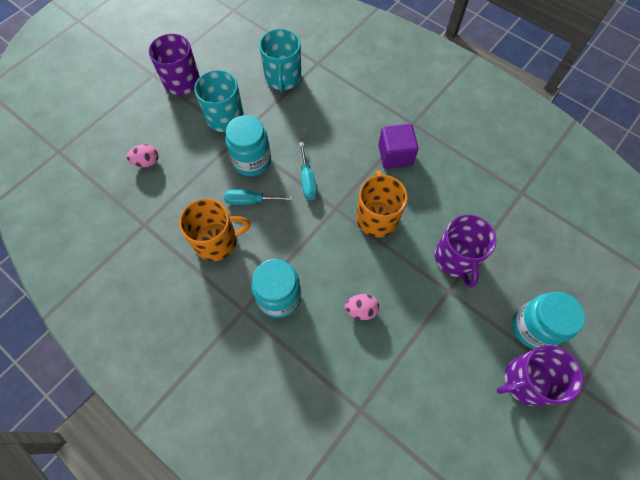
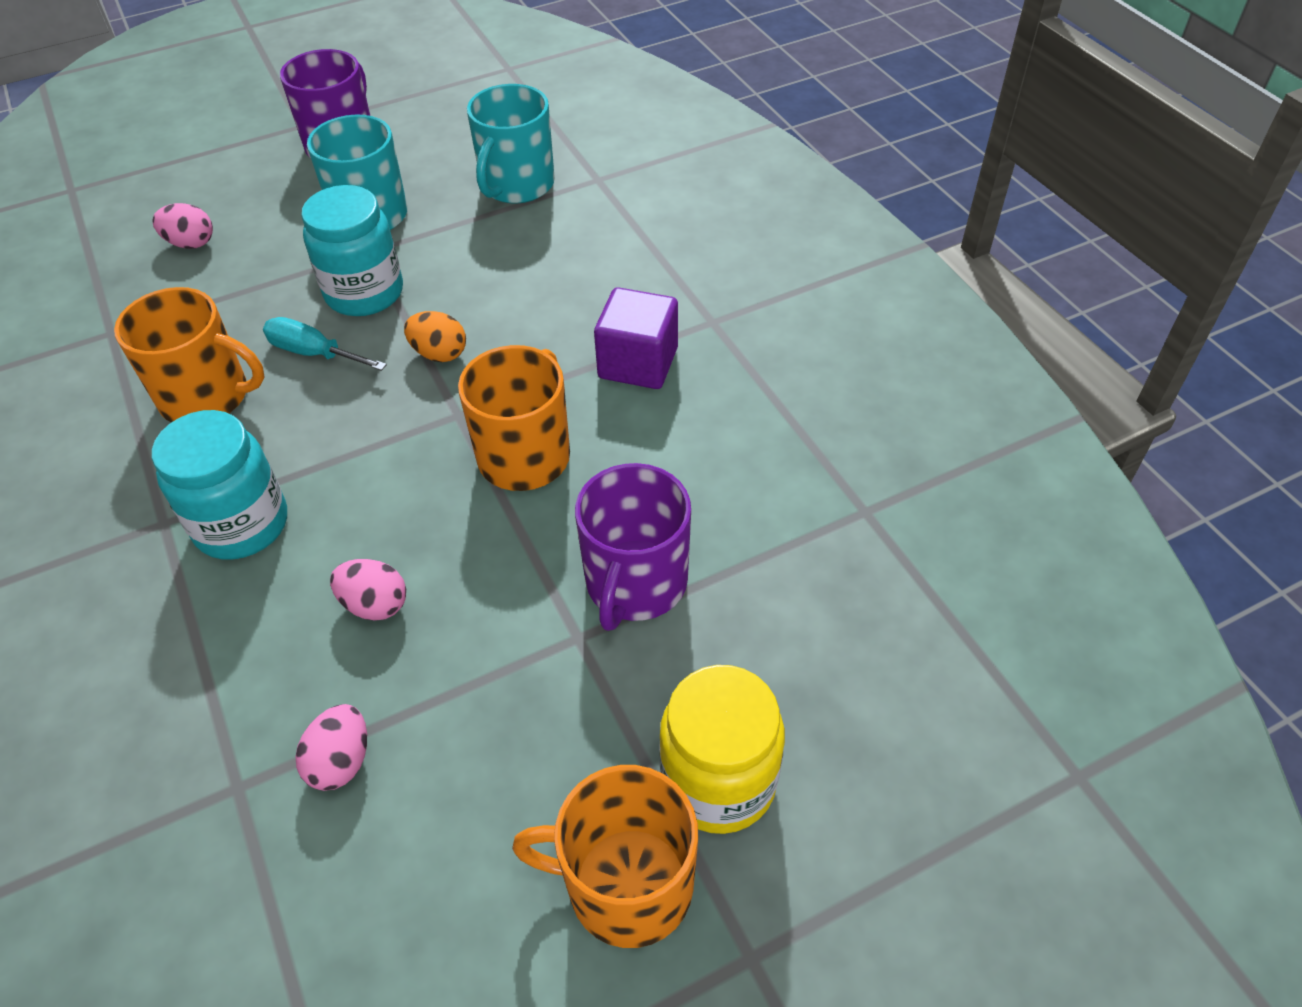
camera: 25 degrees right, 15 degrees down
(307, 181) = (439, 353): turquoise screwdriver -> orange egg
(393, 381) = (341, 761): none -> pink egg
(526, 381) = (626, 885): purple mug -> orange mug
(533, 327) = (718, 781): turquoise jar -> yellow jar

